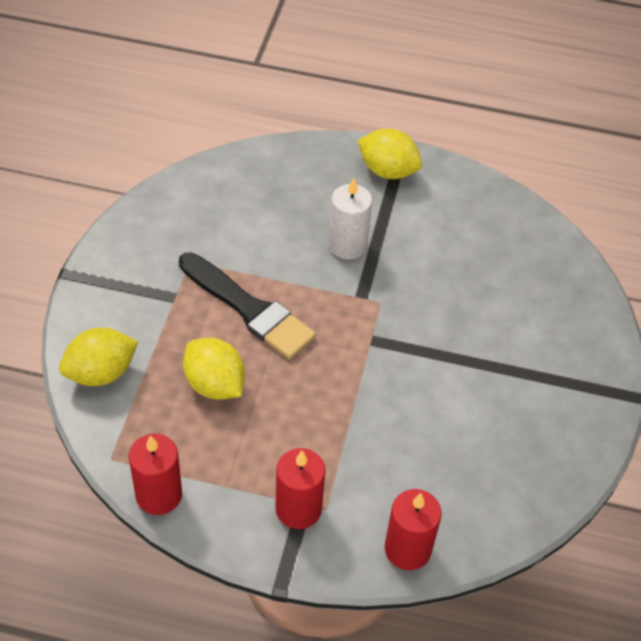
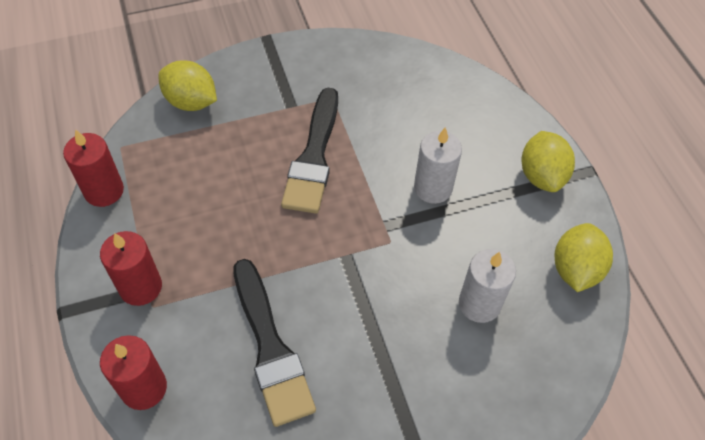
camera: 60 degrees right, 5 degrees up
(214, 384) = (225, 173): yellow lemon -> yellow lemon (575, 269)
(427, 436) = (270, 348): none -> black brush
(478, 277) = (479, 304): none -> white candle

